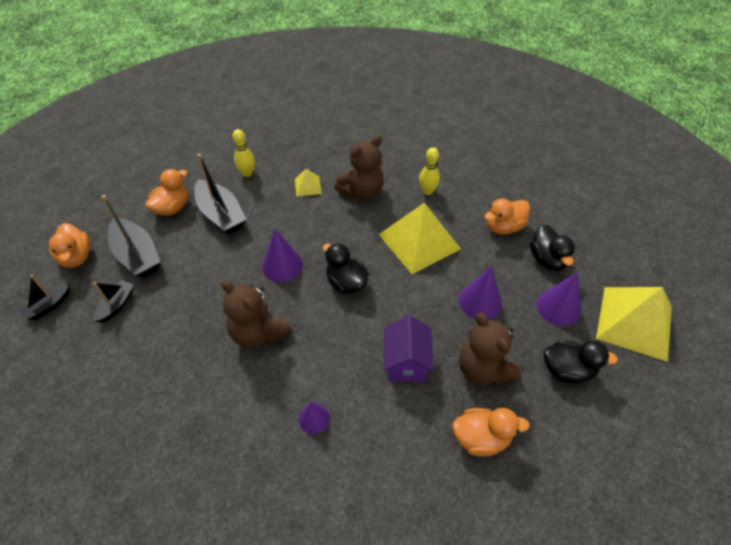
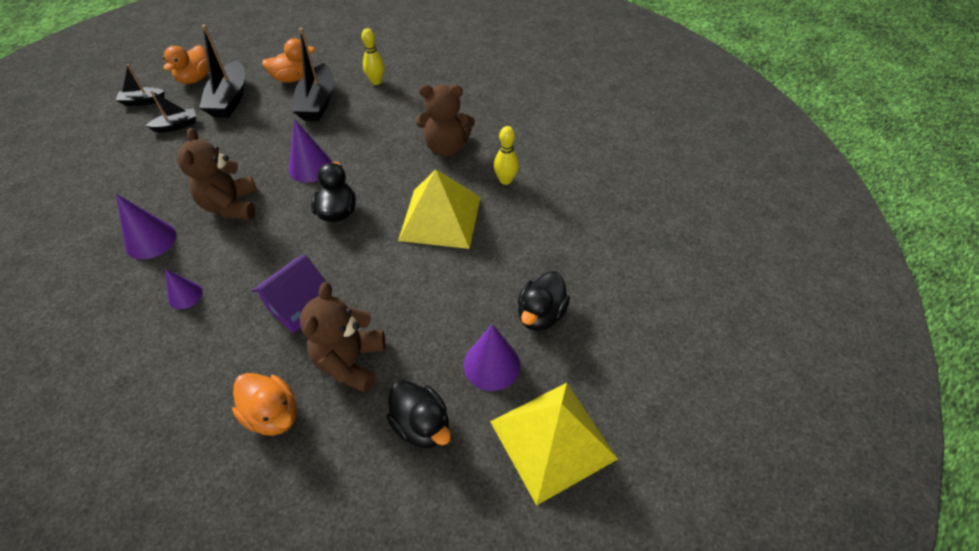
camera: 40 degrees right, 0 degrees up
(308, 186) = (408, 117): yellow pyramid -> none
(480, 301) = (425, 305): purple cone -> purple cone (150, 240)
(503, 227) = (536, 256): orange duck -> none

